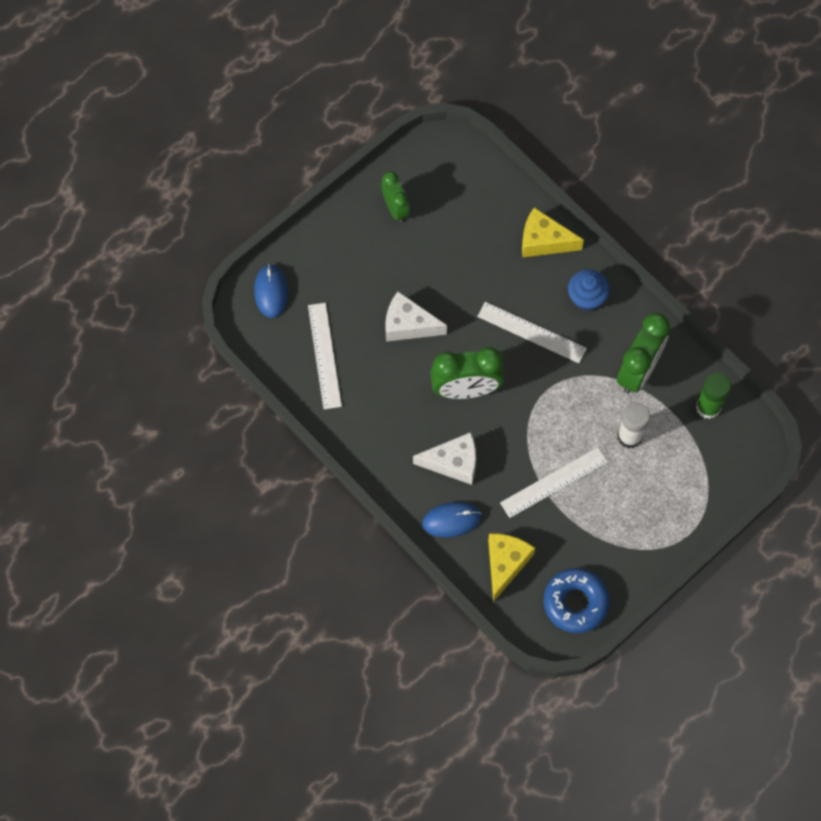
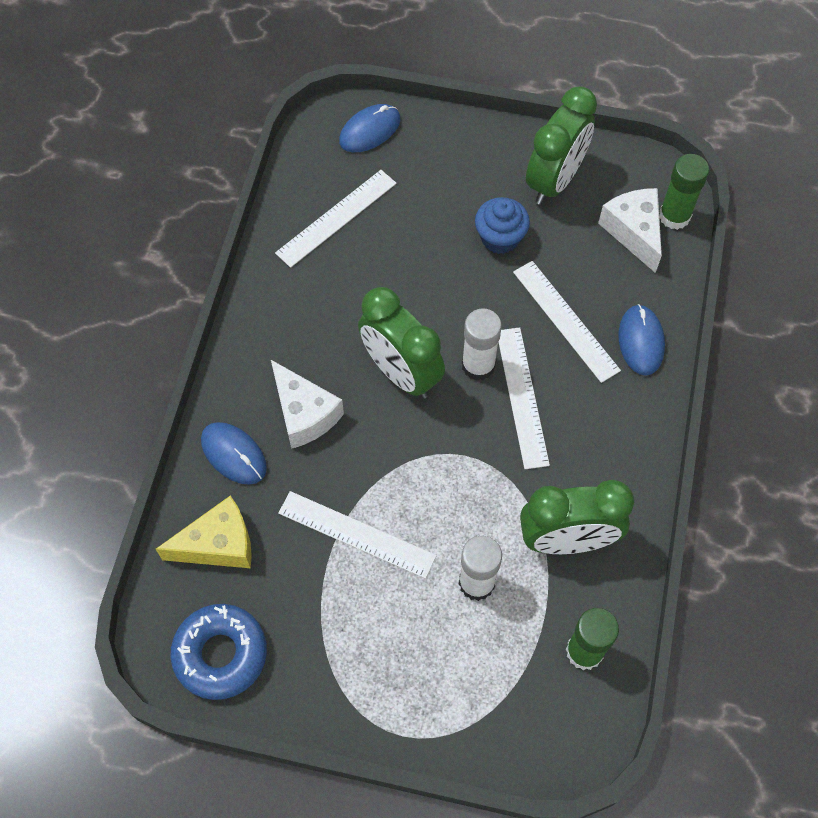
camera: 55 degrees right, 5 degrees down
(395, 208) = (554, 180): green clock -> green clock, size x1.63
(408, 325) = (432, 272): white cheese -> white cheese (633, 232)
(473, 159) = (674, 216): none -> green glue stick
(493, 342) = (478, 365): none -> white glue stick
(499, 273) = (565, 320): none -> white ruler
(543, 241) = (641, 341): yellow cheese -> blue mouse
(586, 298) = (611, 427): blue cupcake -> blue cupcake (500, 238)

